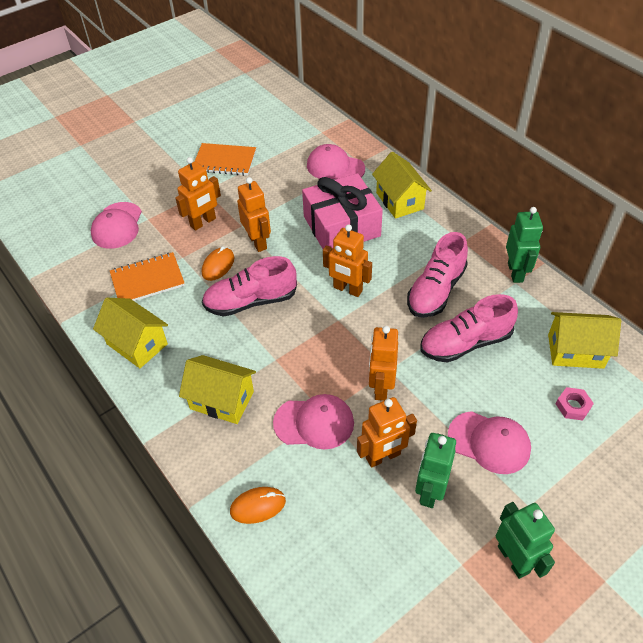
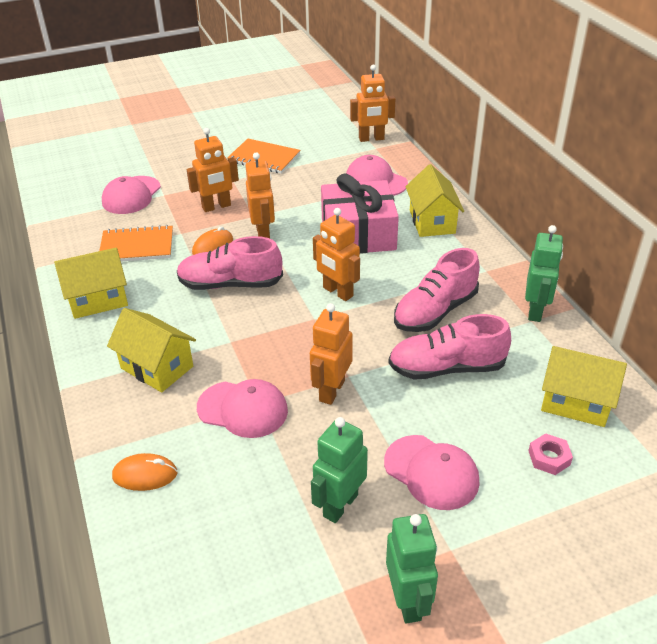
camera: 15 degrees right, 10 degrees down
(137, 344) = (98, 300): yellow house -> yellow house turned 75 degrees counterclockwise
(383, 456) = (303, 459): orange robot -> orange robot (371, 139)

